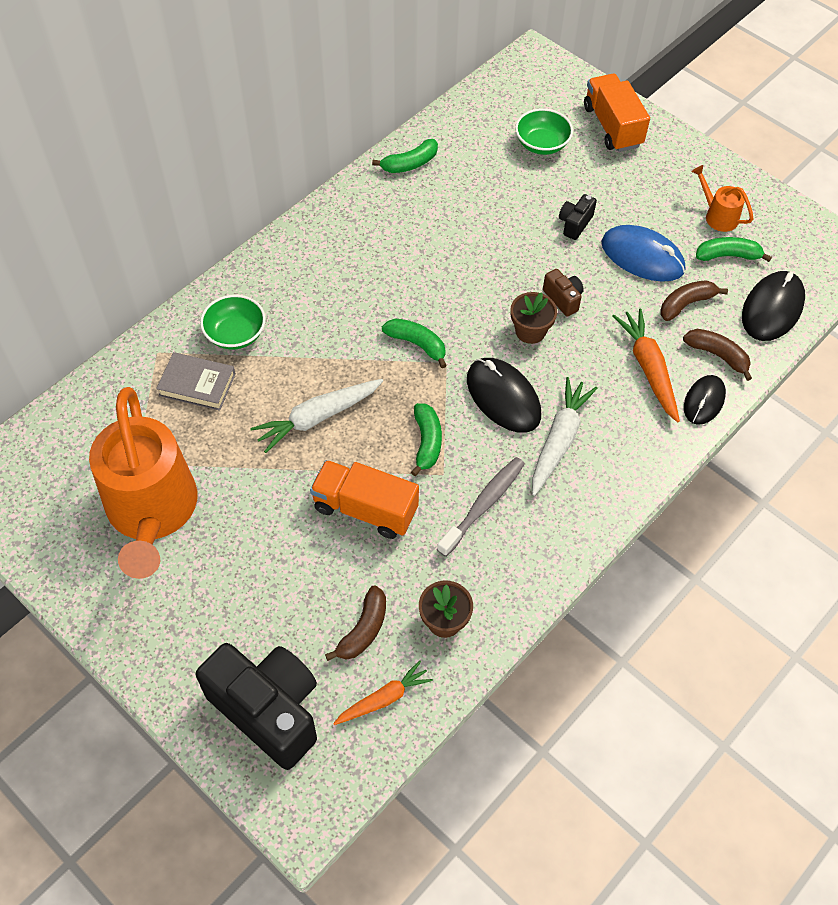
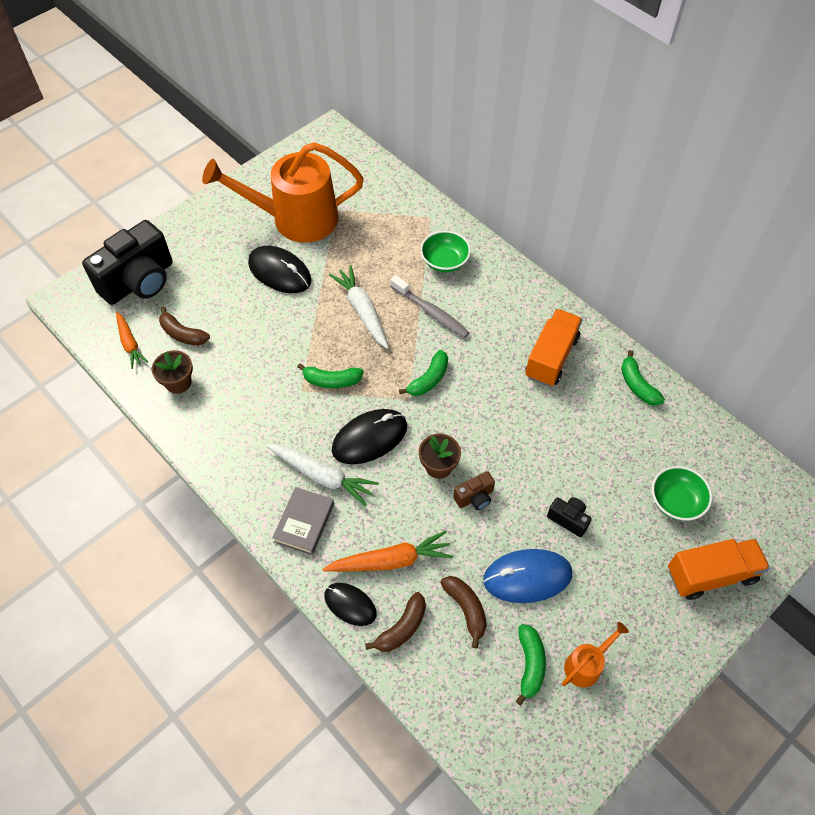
camera: 95 degrees right, 0 degrees up
(197, 384) = (399, 240): grey book -> grey book (304, 523)
(365, 509) = (278, 338): orange truck -> orange truck (551, 357)
(484, 505) = (269, 415): grey toothbrush -> grey toothbrush (431, 312)
(642, 256) = (527, 577): blue mouse -> blue mouse turned 45 degrees clockwise
(772, 308) = (458, 697): black mouse -> black mouse (279, 272)

